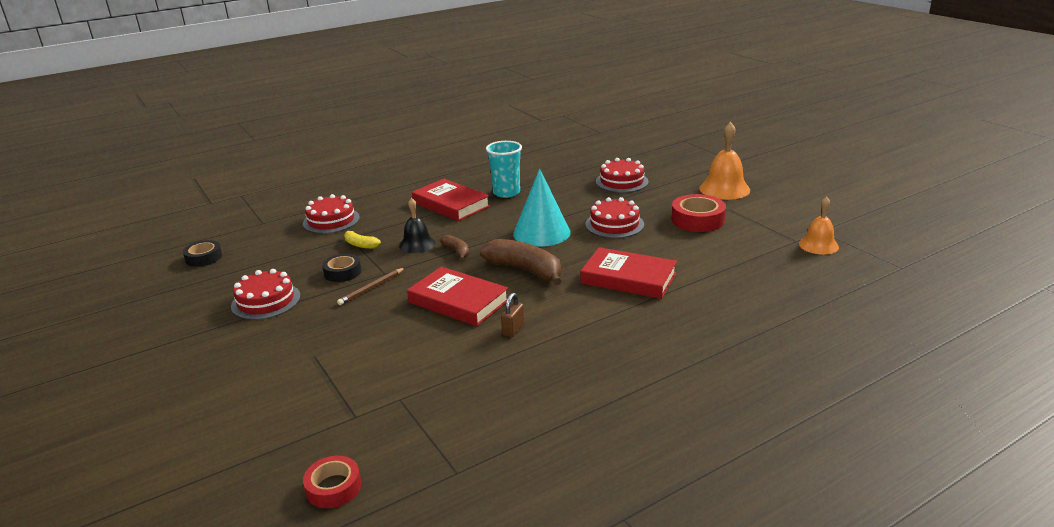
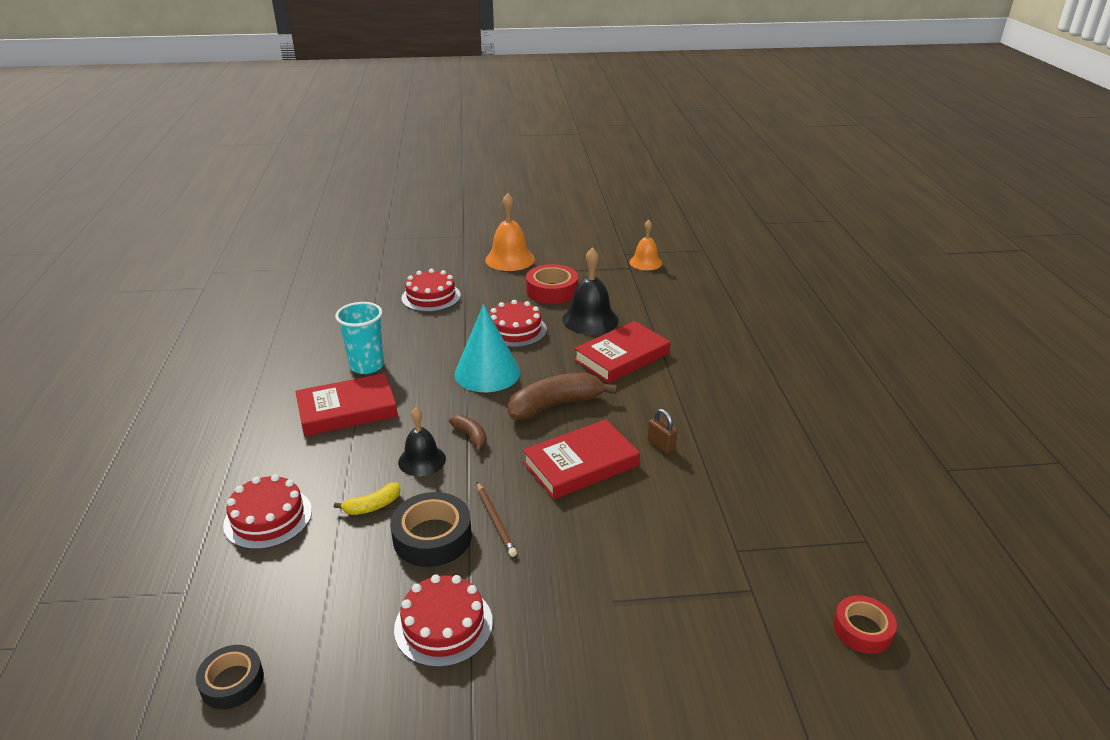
camera: 65 degrees left, 5 degrees up
(342, 272) = (432, 537): black tape -> black tape, size x1.55
(457, 251) = (471, 436): brown banana -> brown banana turned 60 degrees clockwise
(672, 248) = (590, 319): none -> black bell

